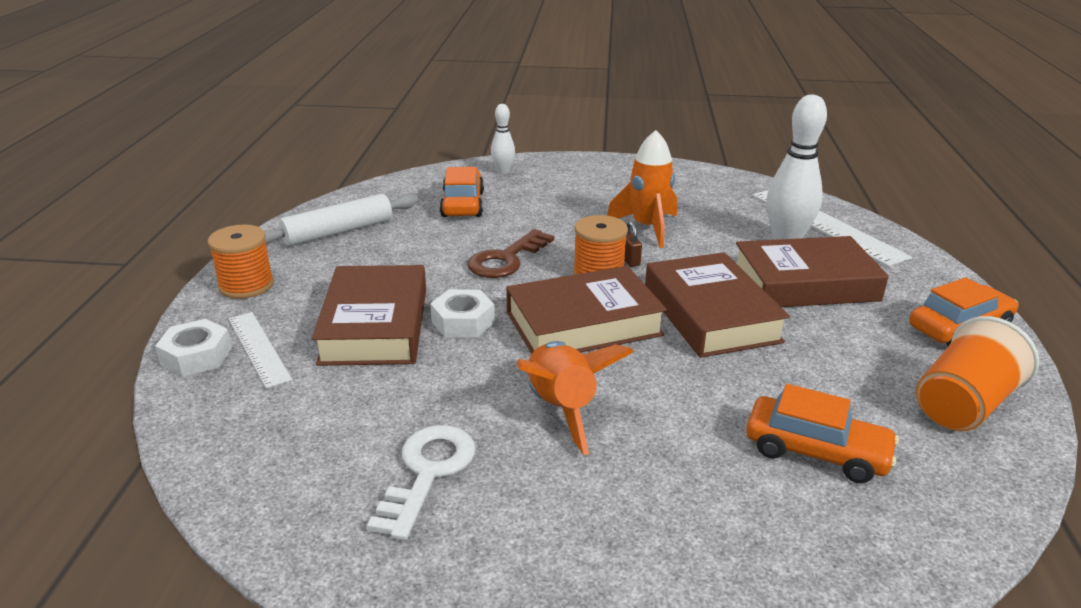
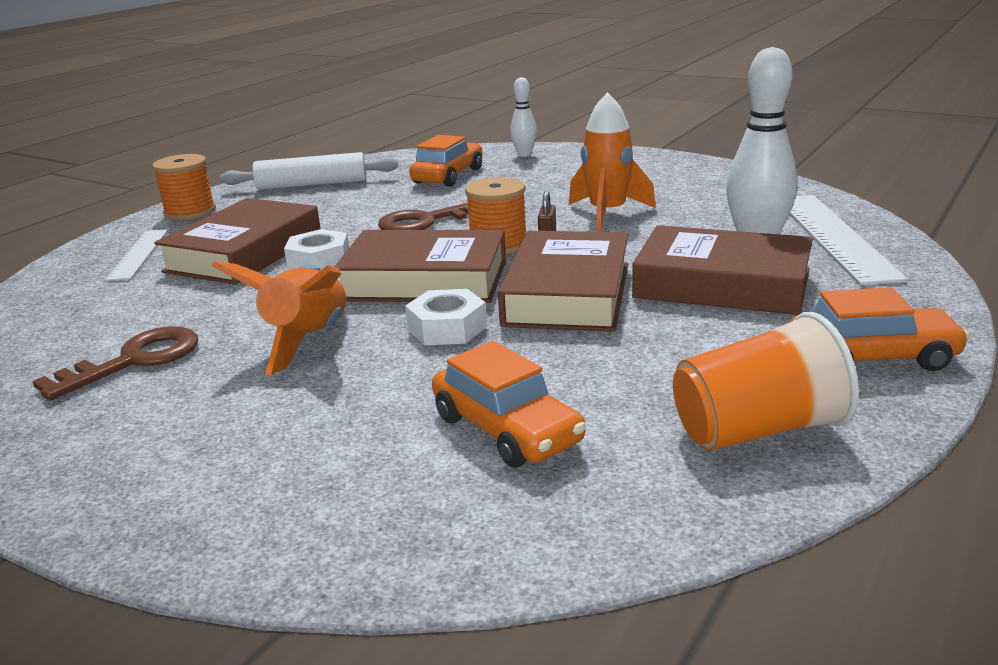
camera: 30 degrees right, 5 degrees down
(196, 356) = (91, 252): white nut -> white nut (447, 328)
(427, 472) = (134, 361): white key -> brown key

